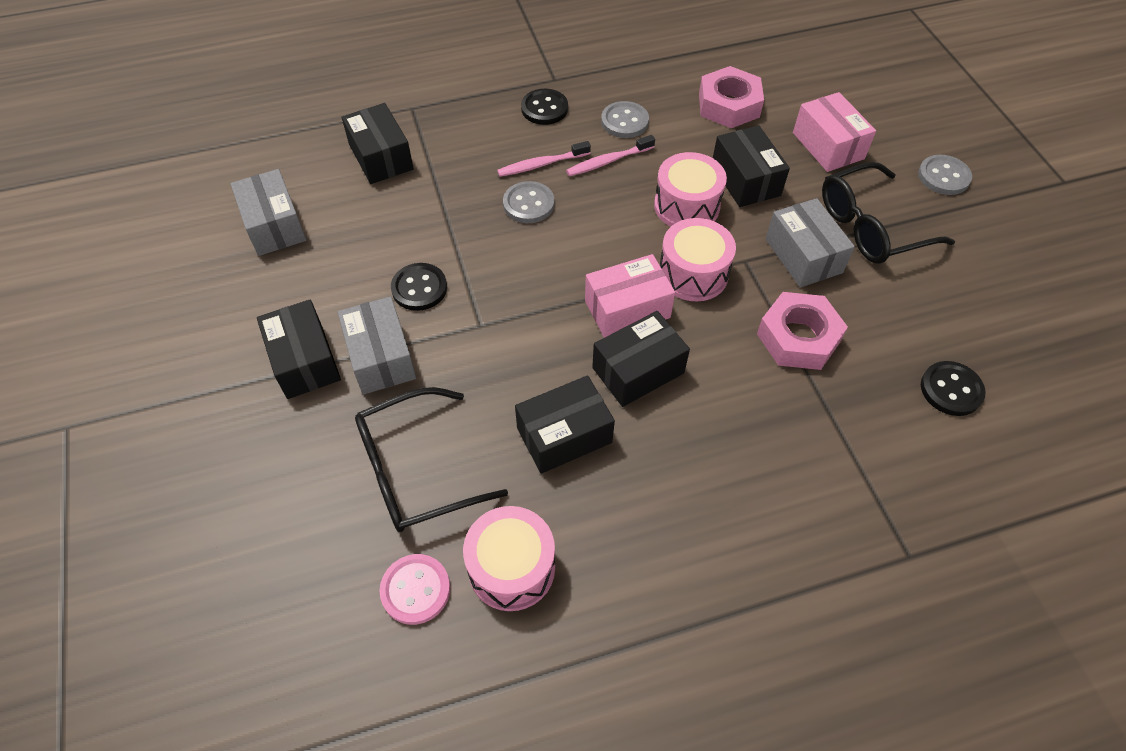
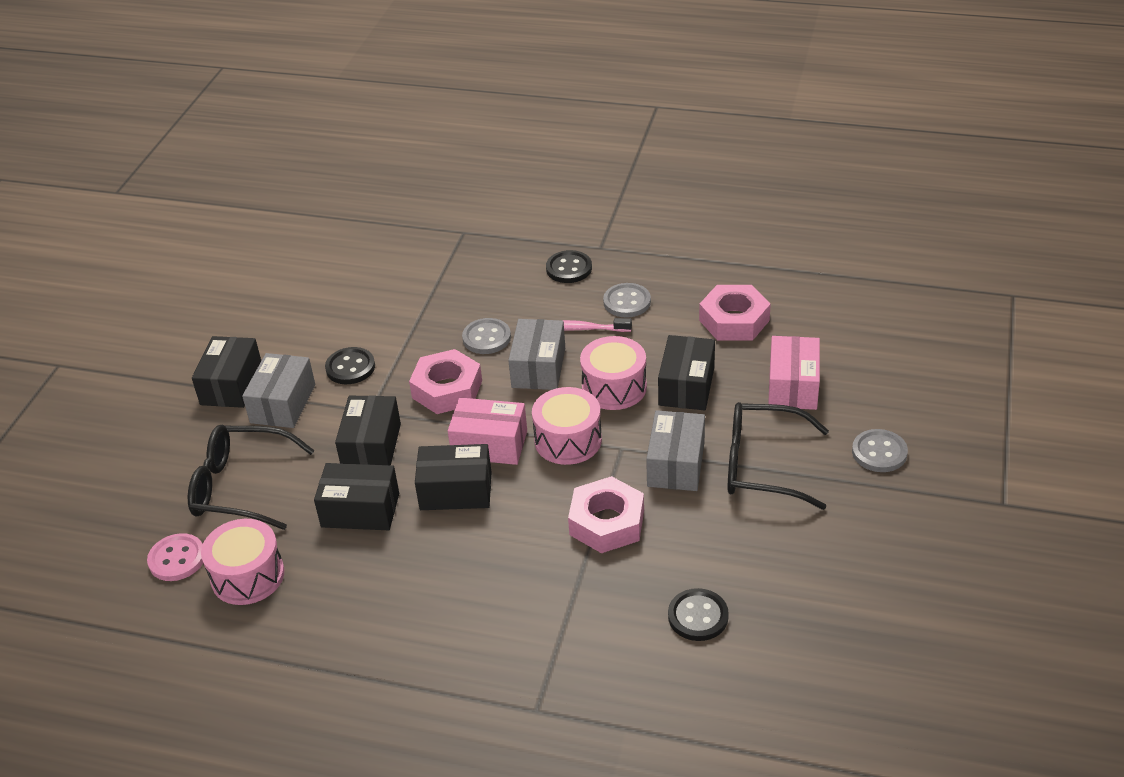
camera: 35 degrees right, 15 degrees down
(274, 225) = (289, 284): grey box -> grey box (538, 367)
(381, 157) = (407, 262): black box -> black box (371, 446)
(537, 271) = (447, 389): none -> pink nut
(541, 164) = (525, 311): pink toothbrush -> none

